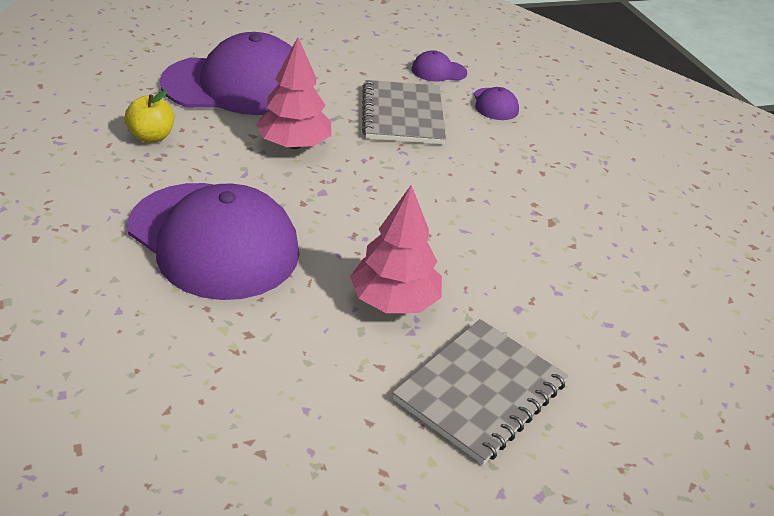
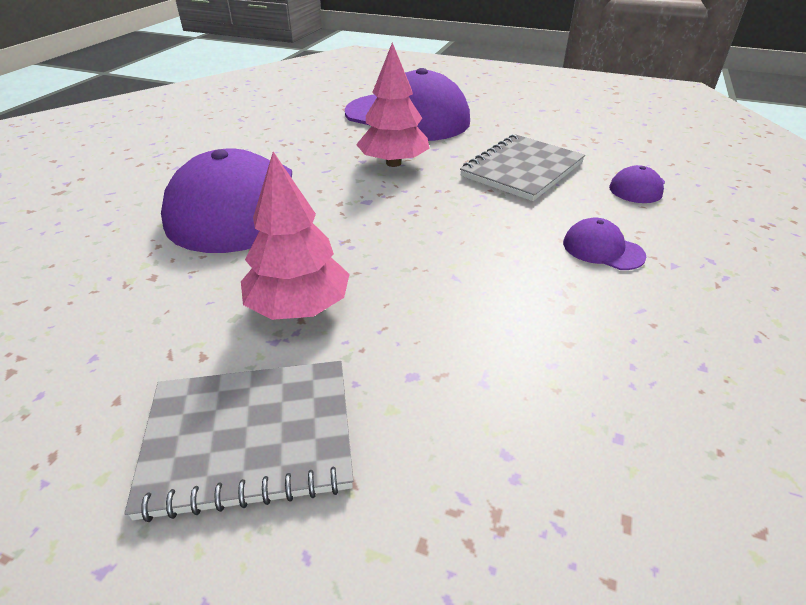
camera: 45 degrees right, 0 degrees up
(151, 137) = (299, 131): yellow apple -> none
(438, 71) = (606, 148): purple cap -> purple cap (602, 249)

